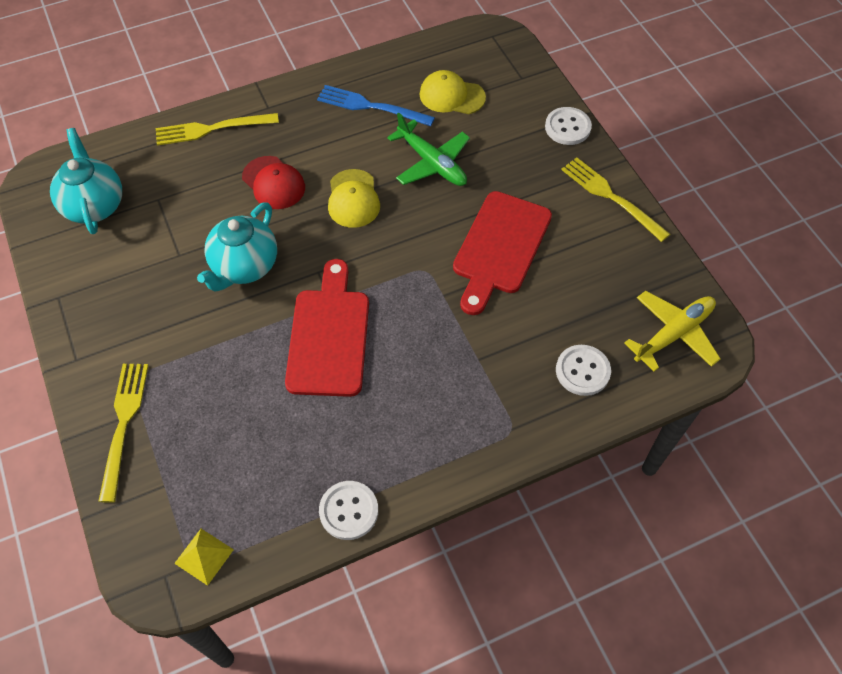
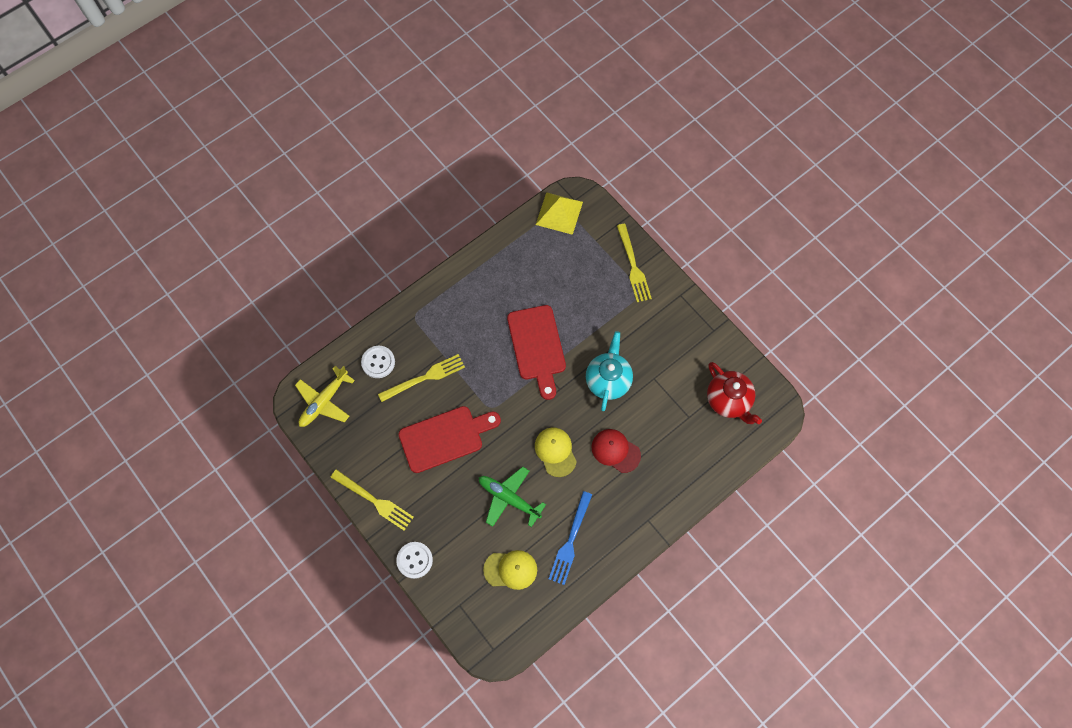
camera: 165 degrees right, 10 degrees up
(94, 205) = (728, 401): turquoise teapot -> red teapot
(204, 556) = (559, 213): yellow pyramid -> yellow pyramid, size x1.75
(211, 129) = (680, 487): yellow fork -> yellow fork (425, 377)
(349, 511) = (493, 251): white button -> none
(370, 106) = (570, 541): blue fork -> blue fork turned 105 degrees clockwise
(500, 247) = (445, 438): red cutting board -> red cutting board turned 60 degrees clockwise

